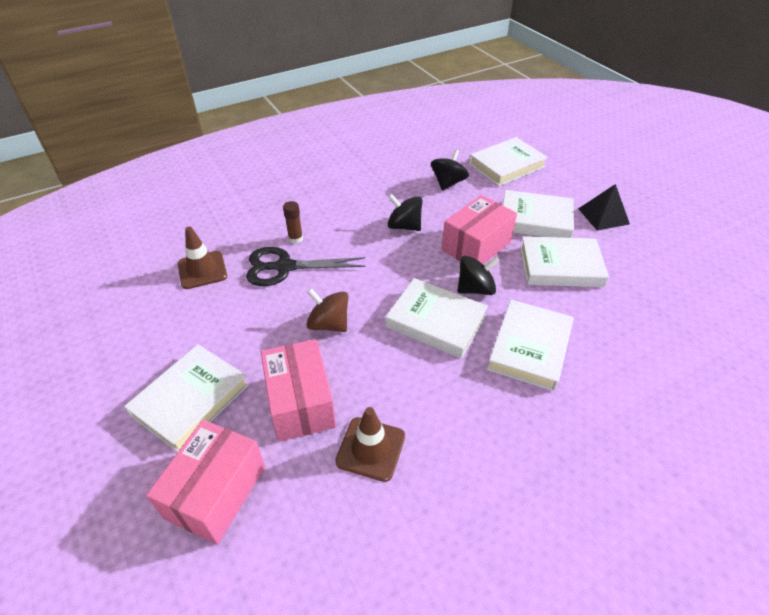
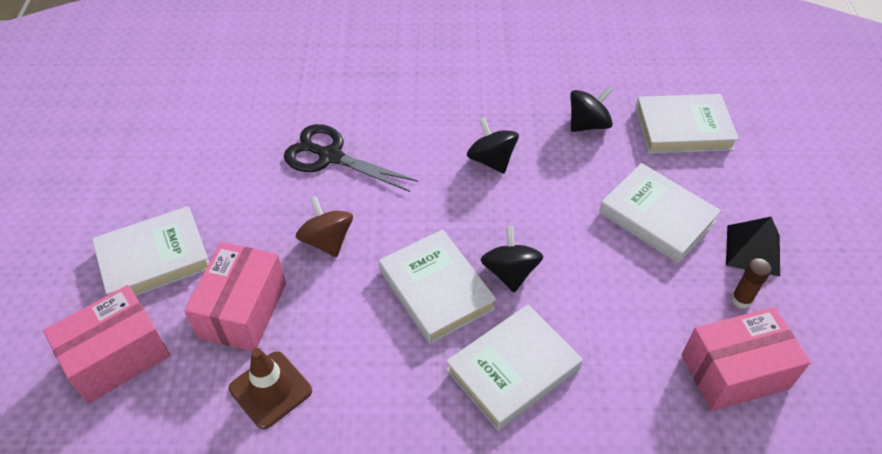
camera: 30 degrees right, 5 degrees up
(202, 270) = (252, 125): brown traffic cone -> none
(295, 239) = (364, 127): brown glue stick -> brown glue stick (741, 300)
(475, 289) = (510, 272): black spinning top -> black spinning top turned 105 degrees counterclockwise
(476, 246) = (554, 220): pink box -> pink box (734, 371)
(560, 266) = (635, 291): white book -> none

